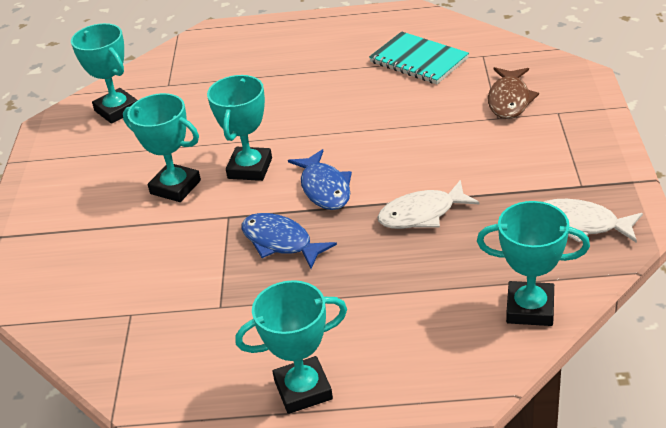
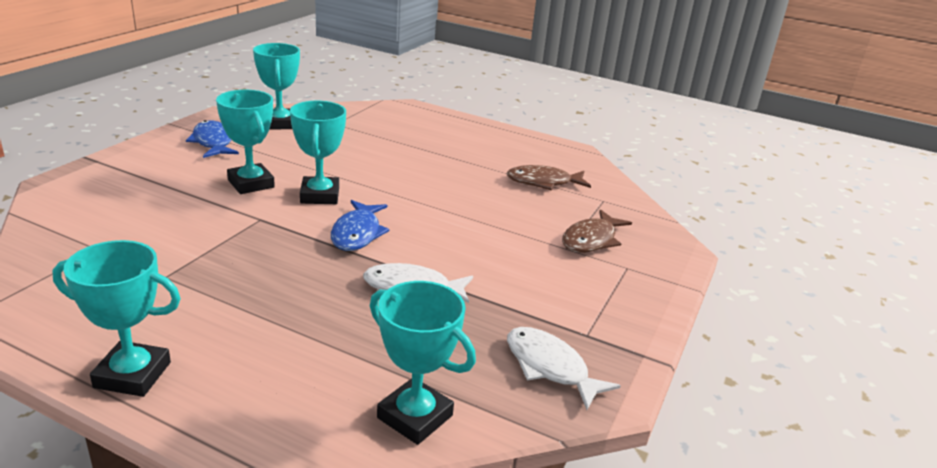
camera: 20 degrees right, 10 degrees down
(250, 168) = (320, 195): turquoise trophy -> turquoise trophy turned 45 degrees counterclockwise
(280, 242) = (273, 254): blue fish -> blue fish (213, 142)
(418, 60) = (543, 182): turquoise notebook -> brown fish

